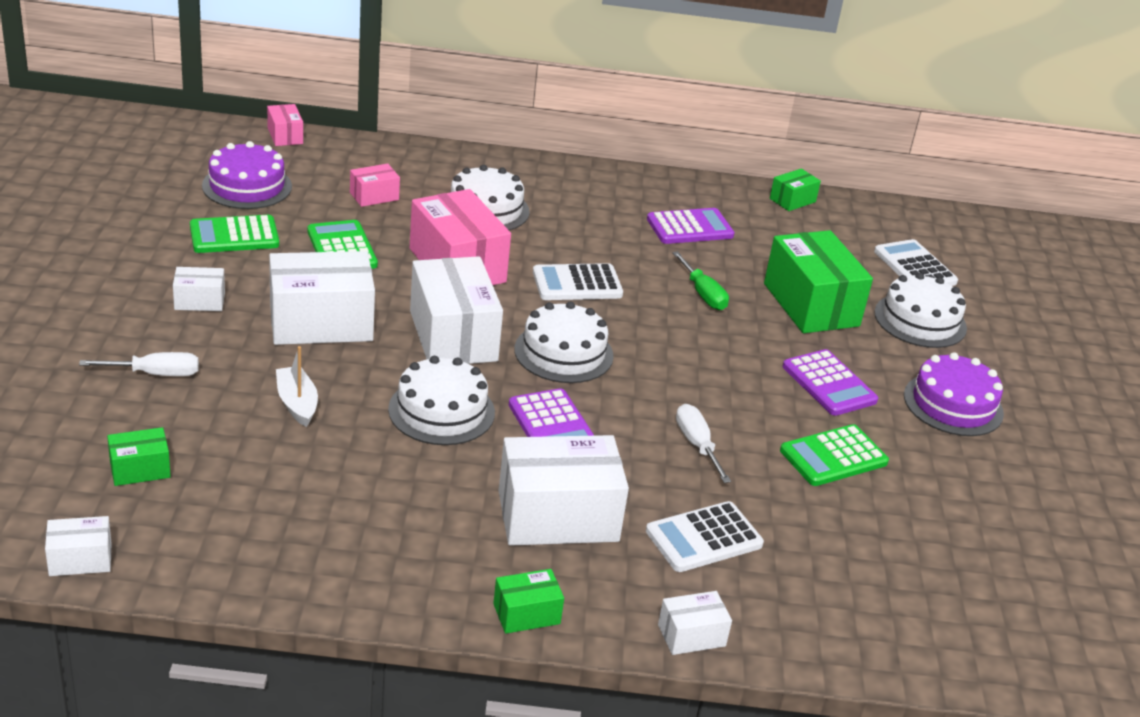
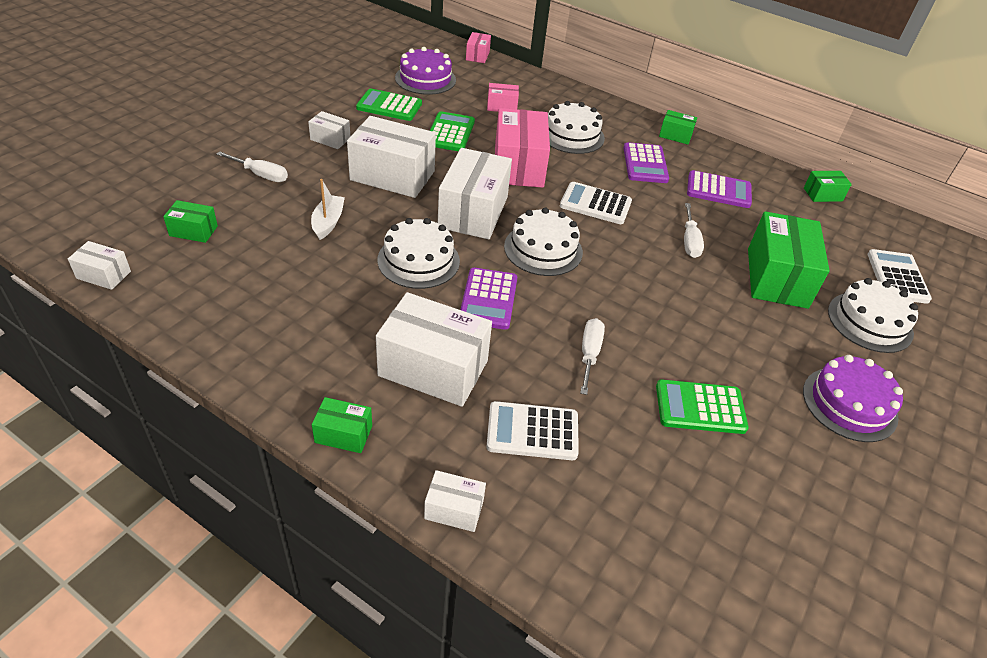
camera: 30 degrees right, 10 degrees up
(598, 176) = (675, 135): none -> green box
(703, 294) = (689, 241): green screwdriver -> white screwdriver
(829, 384) = (743, 346): purple calculator -> purple calculator (645, 164)

